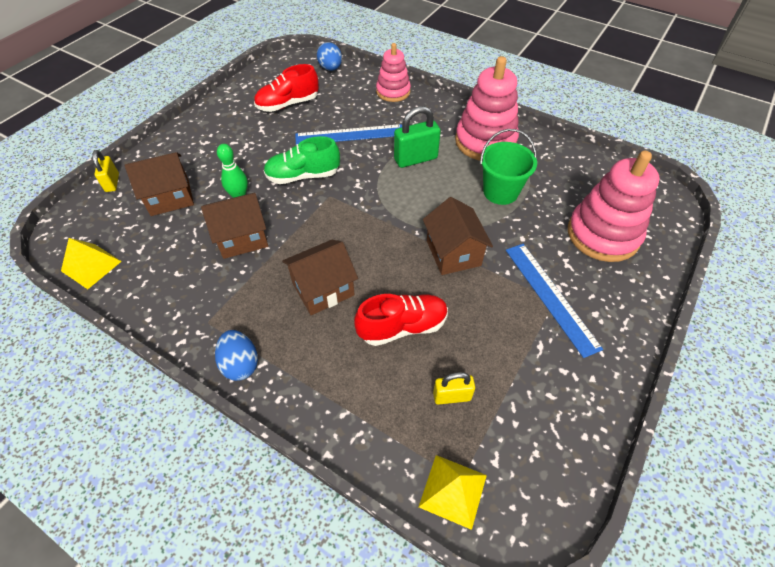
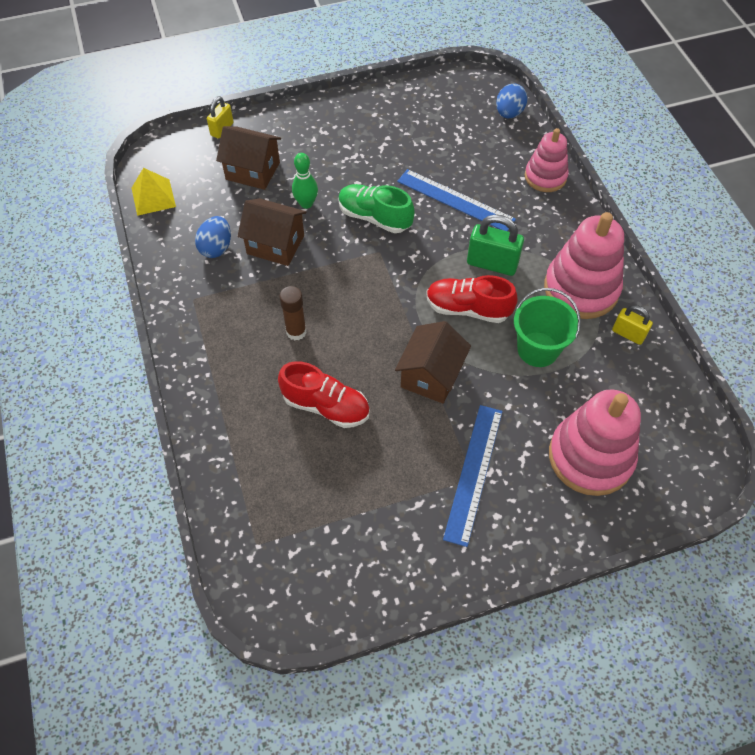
camera: 40 degrees right, 5 degrees up
(240, 364) = (188, 348): blue egg -> blue egg (216, 248)
(288, 104) = (429, 132): red shoe -> red shoe (468, 309)
(323, 289) = (296, 332): brown house -> brown glue stick
(452, 396) = (308, 485): yellow padlock -> yellow padlock (628, 334)
(453, 491) = (243, 546): yellow pyramid -> none

